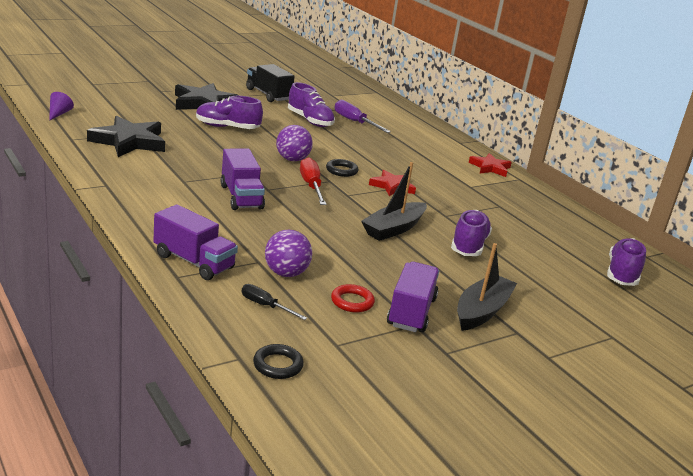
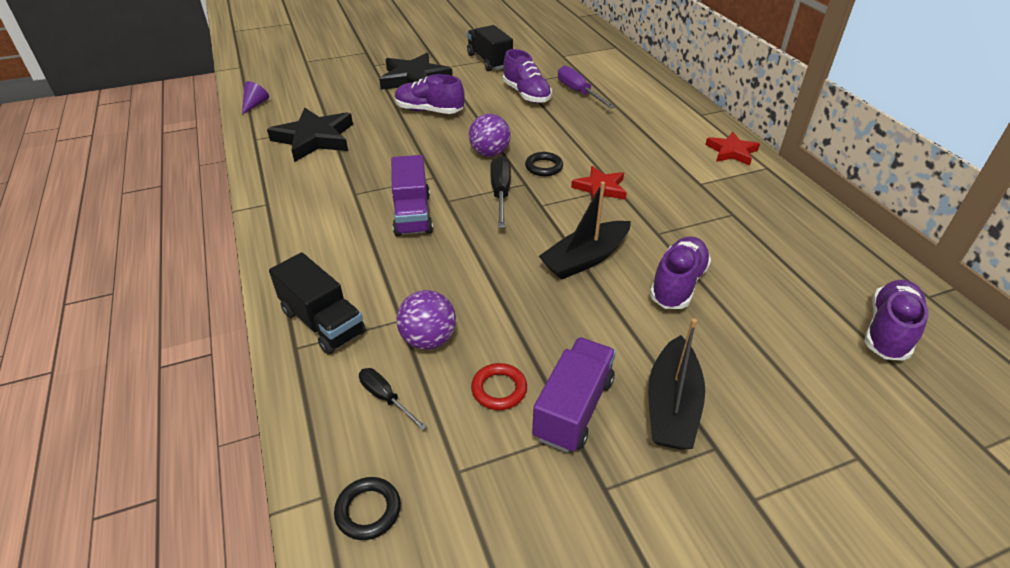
camera: 15 degrees right, 15 degrees up
(194, 262) = (323, 322): purple truck -> black truck
(311, 186) = (501, 193): red screwdriver -> black screwdriver
(482, 311) = (672, 406): black boat -> black boat turned 150 degrees clockwise

